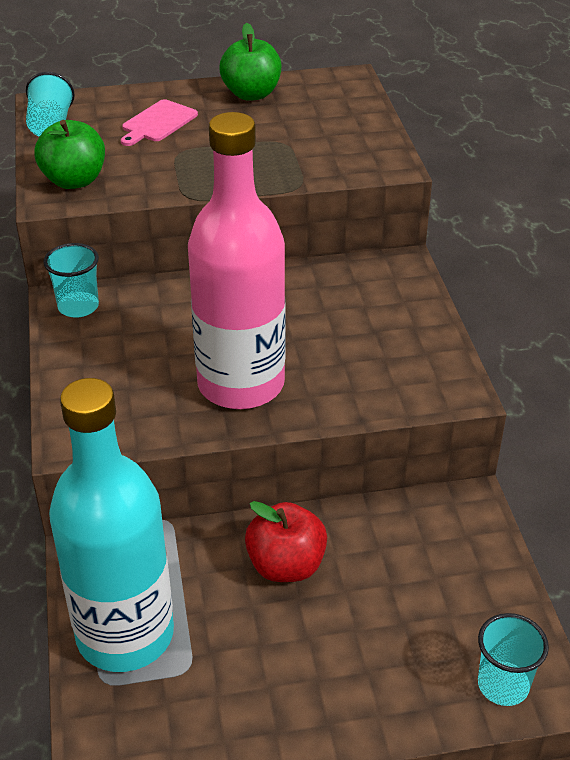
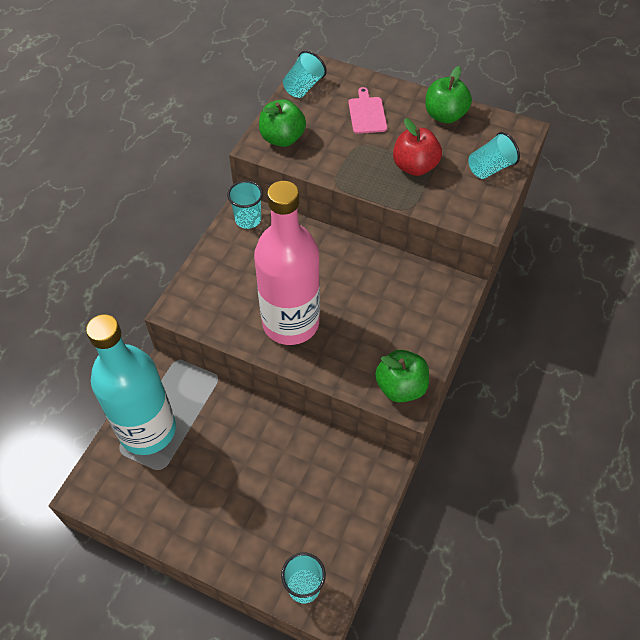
camera: 35 degrees right, 15 degrees up
(158, 123) = (367, 114): pink cutting board -> pink cutting board turned 105 degrees clockwise
(286, 565) = (254, 441): red apple -> red apple (414, 166)
(350, 120) = (490, 168): none -> turquoise cup
(436, 383) = (400, 387): none -> green apple

